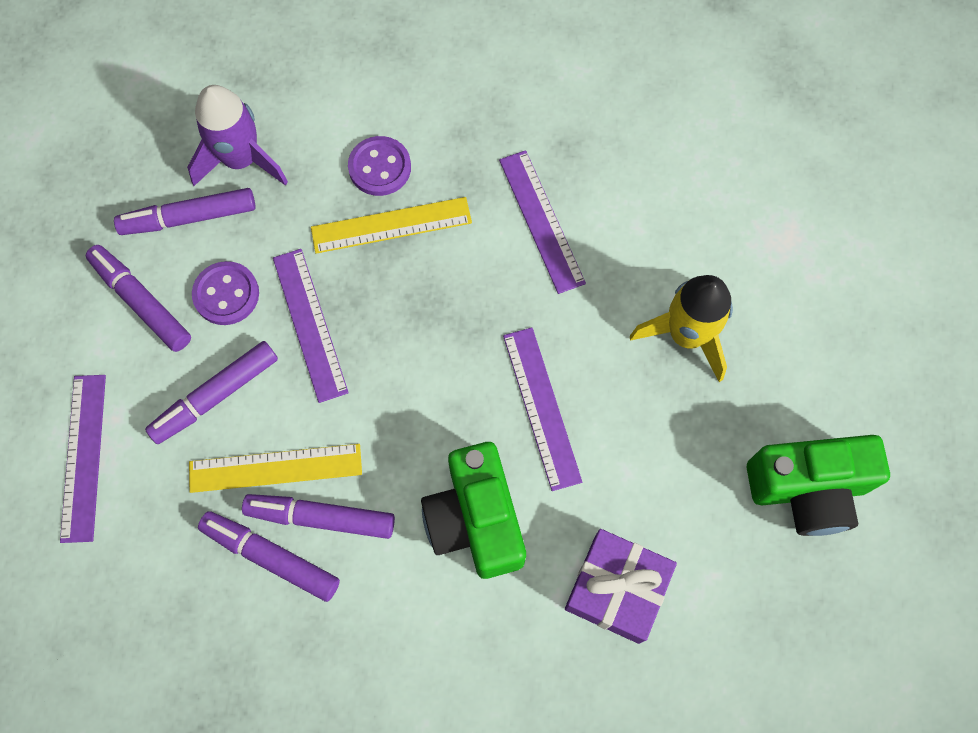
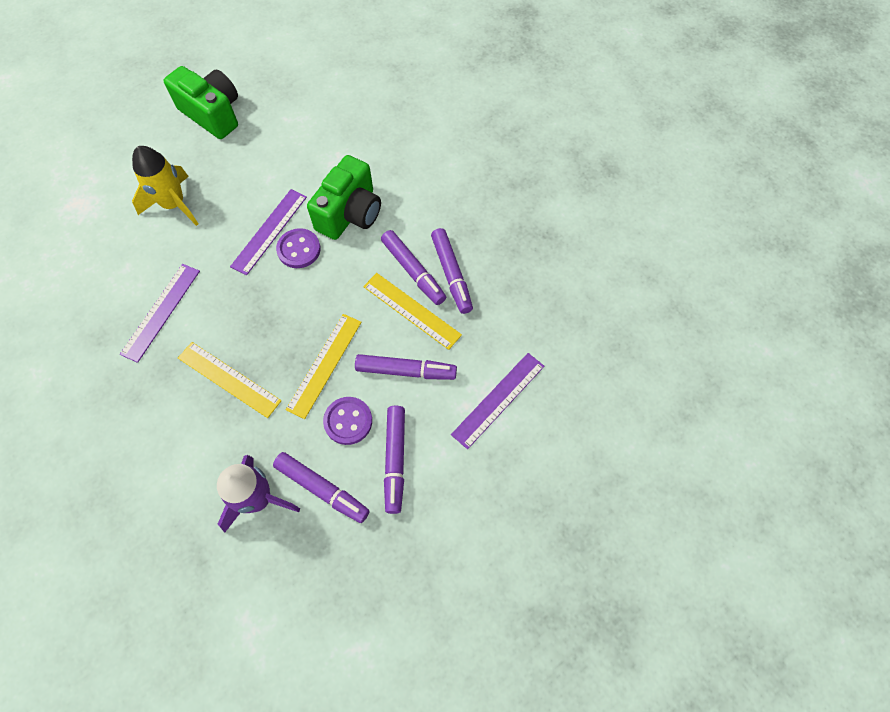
camera: 135 degrees left, 5 degrees down
(310, 324) = (324, 365): purple ruler -> yellow ruler
(380, 167) = (196, 418): purple button -> purple button (299, 249)
(616, 589) = (326, 144): purple gift -> none

